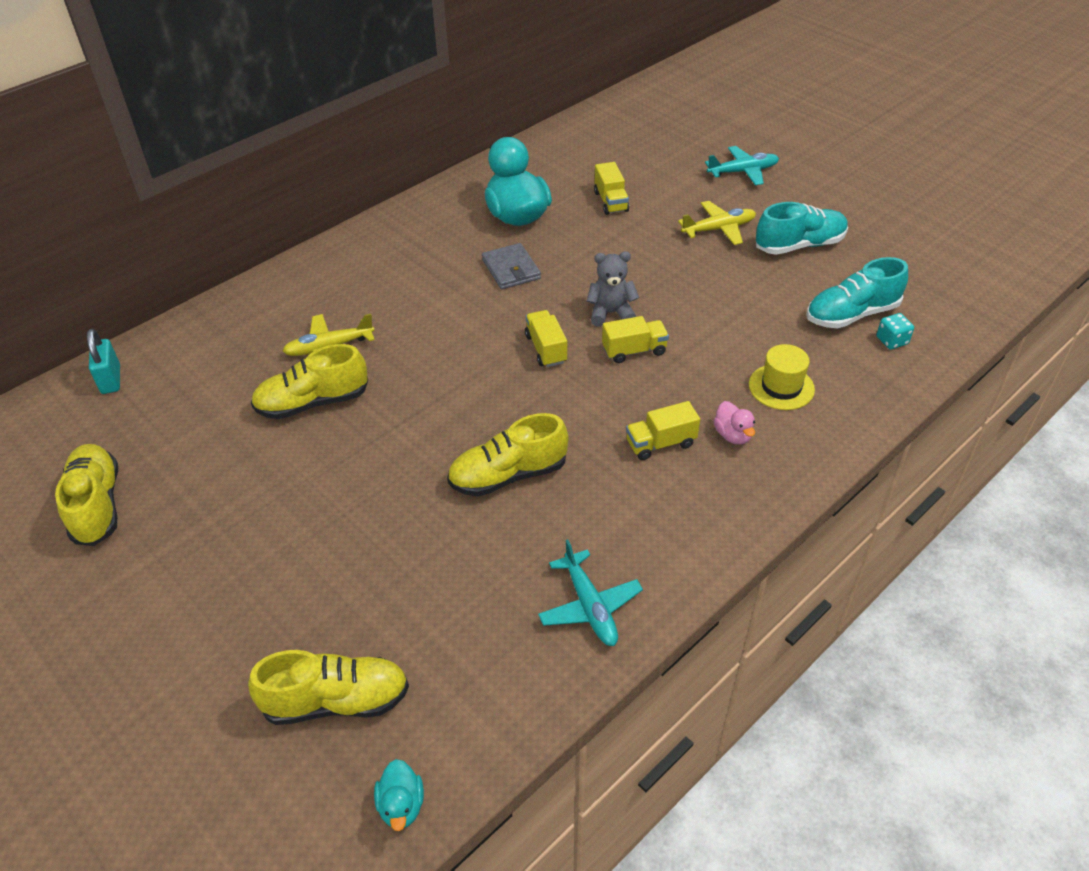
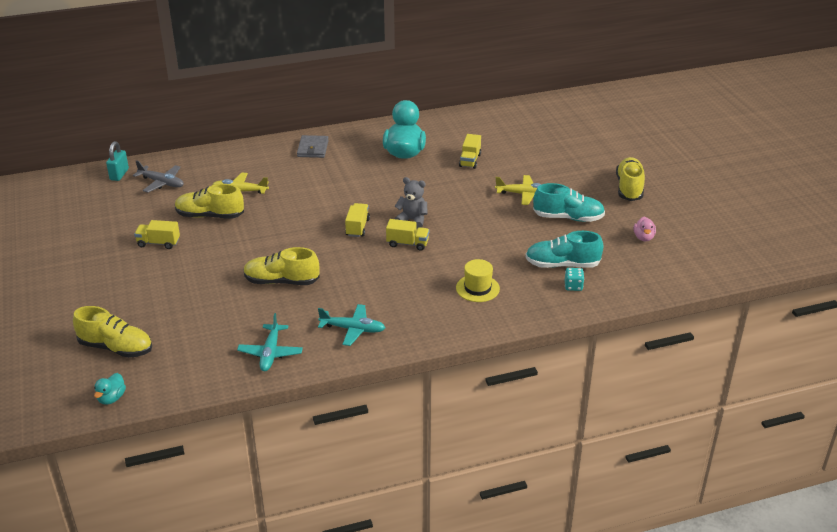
camera: 25 degrees right, 10 degrees down
(97, 505) = (71, 229): yellow shoe -> yellow shoe (629, 188)
(193, 372) = (162, 183): none -> grey plane
(511, 269) = (375, 181): grey wallet -> grey wallet (313, 148)
(660, 443) = (379, 293): yellow truck -> yellow truck (158, 243)
(733, 435) = (424, 303): pink duck -> pink duck (643, 237)
(743, 172) = (574, 166): turquoise plane -> turquoise plane (353, 329)

